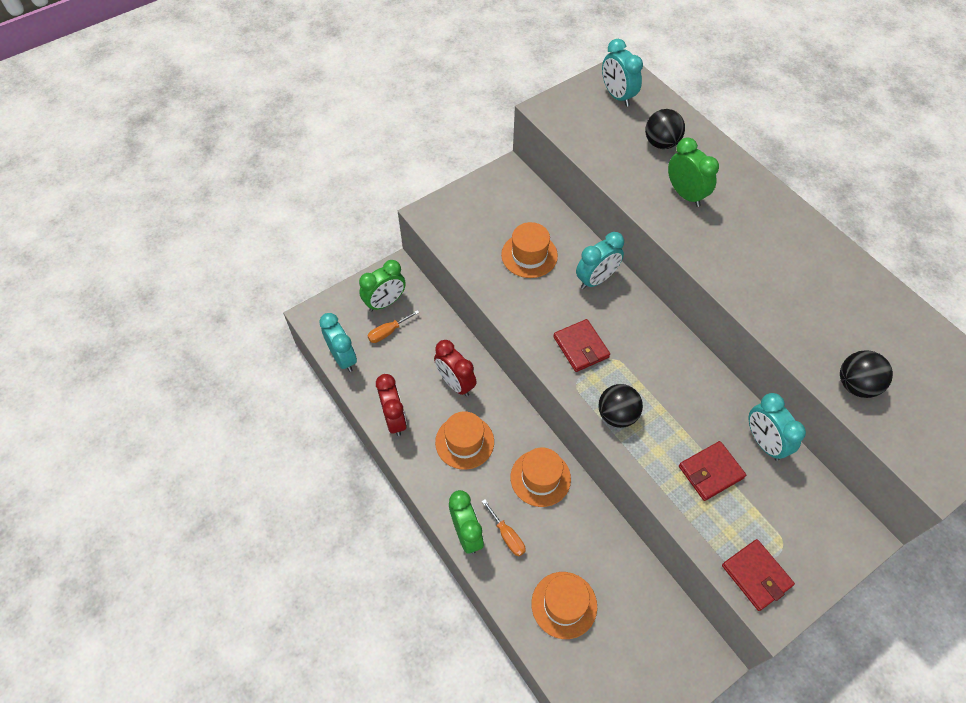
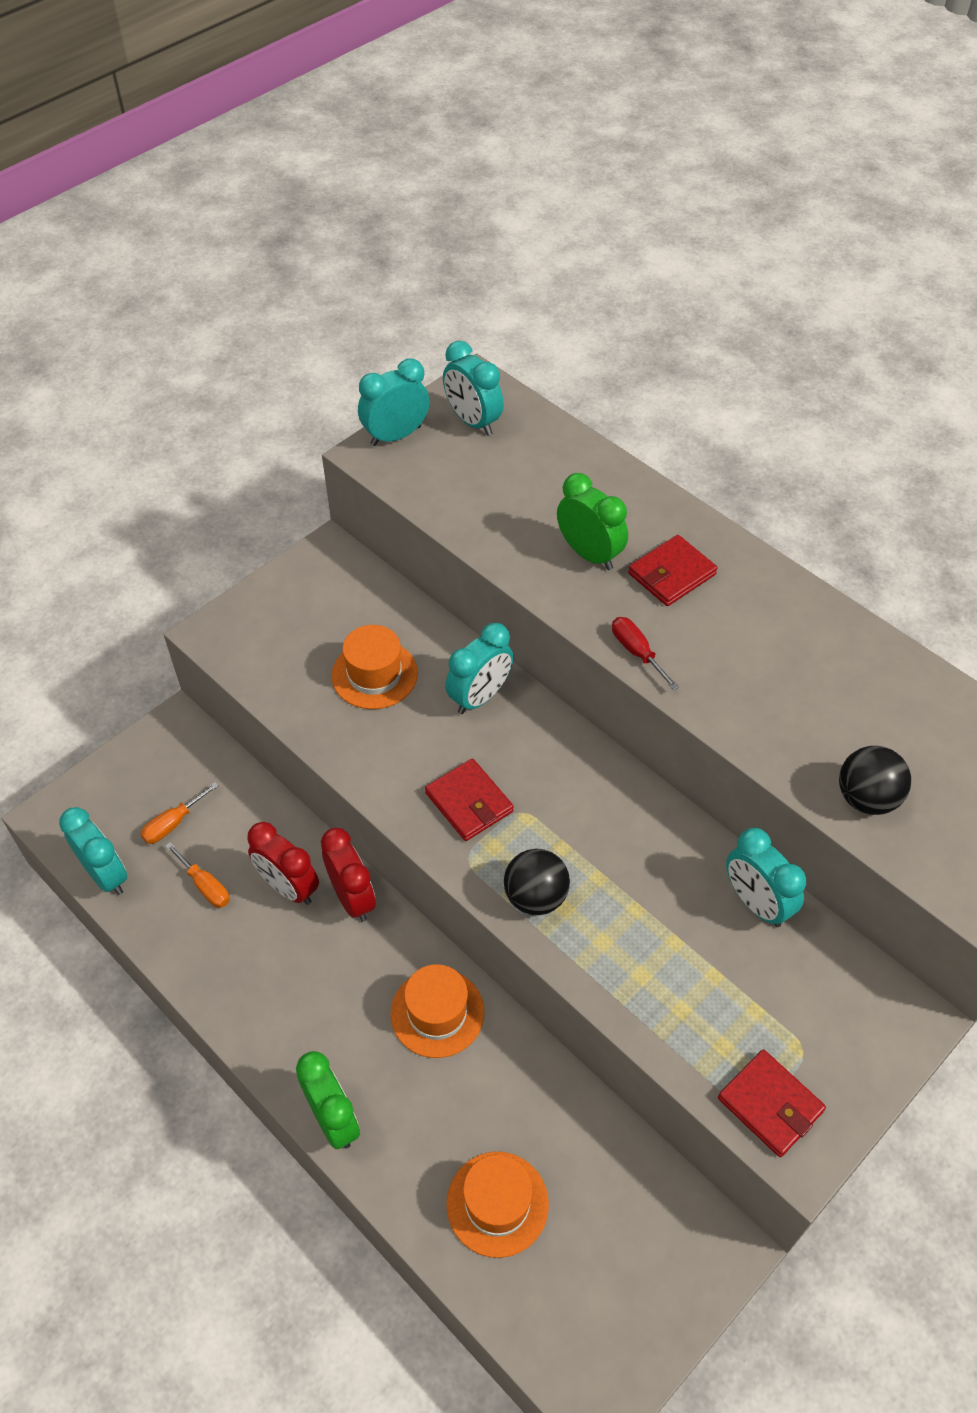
camera: 10 degrees left, 5 degrees down
(385, 302) = (163, 778): green clock -> none
(394, 419) = (199, 958): red clock -> red clock (352, 897)
(464, 442) = (313, 976): orange hat -> none
(507, 536) = (397, 1111): orange screwdriver -> orange screwdriver (205, 886)
(565, 99) = (396, 436): none -> turquoise clock
(661, 143) = (545, 483): black ball -> none
(709, 264) = (637, 652): none -> red screwdriver
(710, 472) = (684, 960): red wallet -> red wallet (671, 574)

